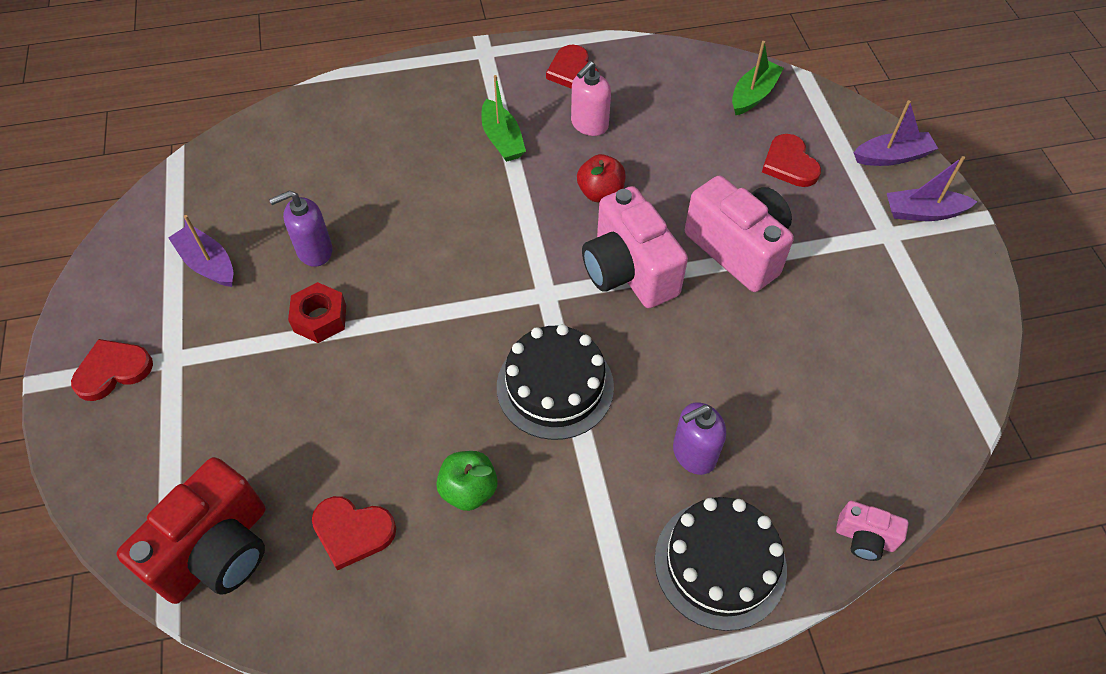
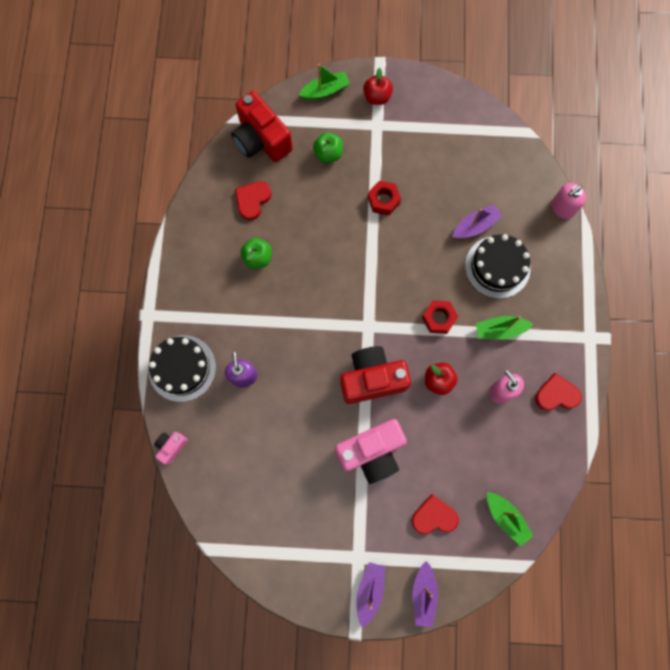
camera: 105 degrees right, 20 degrees up
(99, 460) = (325, 91): none -> green boat
(113, 371) = (377, 97): red heart -> red apple
(208, 263) = (438, 146): purple boat -> purple boat (475, 226)
(237, 423) = (328, 154): none -> green apple
(299, 103) = (562, 208): none -> pink soap dispenser
(314, 251) = (433, 203): purple soap dispenser -> none
(506, 209) = (438, 318): none -> red nut
(555, 386) = (305, 315): black cake -> black cake (497, 267)
(628, 271) = (372, 379): pink camera -> red camera

